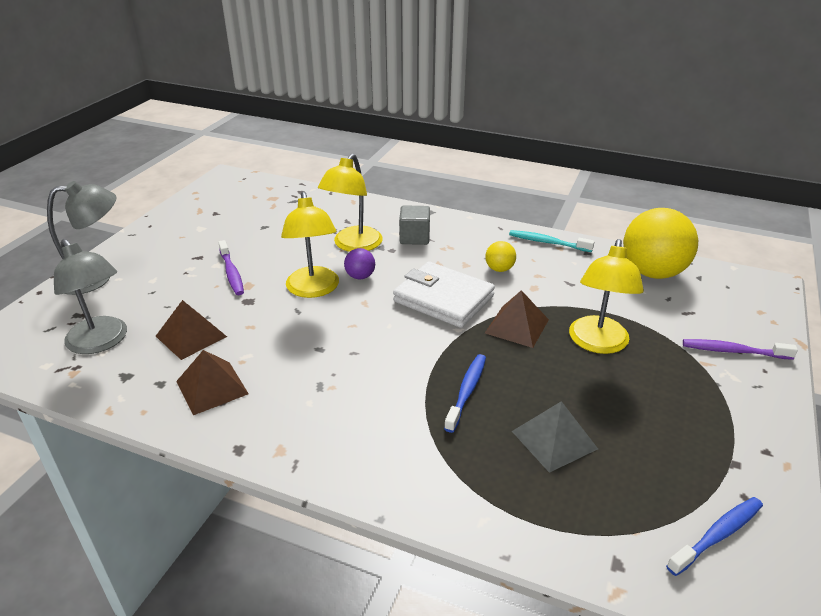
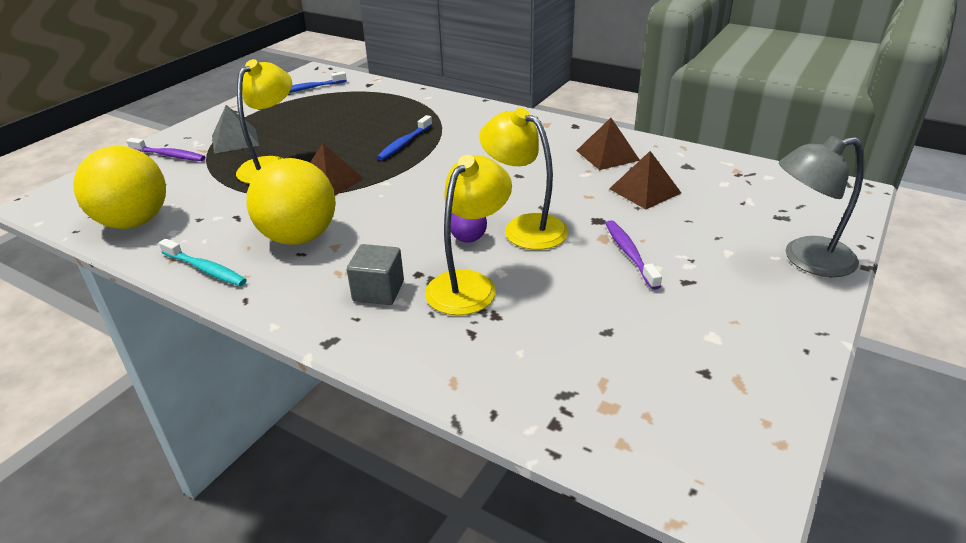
camera: 170 degrees left, 0 degrees up
(102, 342) = (731, 190): grey lamp -> none
(313, 289) = (525, 227): yellow lamp -> yellow lamp turned 45 degrees counterclockwise
(443, 299) = (384, 209): white wallet -> none
(499, 269) = (299, 237): yellow ball -> yellow ball, size x2.24
(554, 439) = (361, 120): grey pyramid -> grey pyramid (235, 140)

